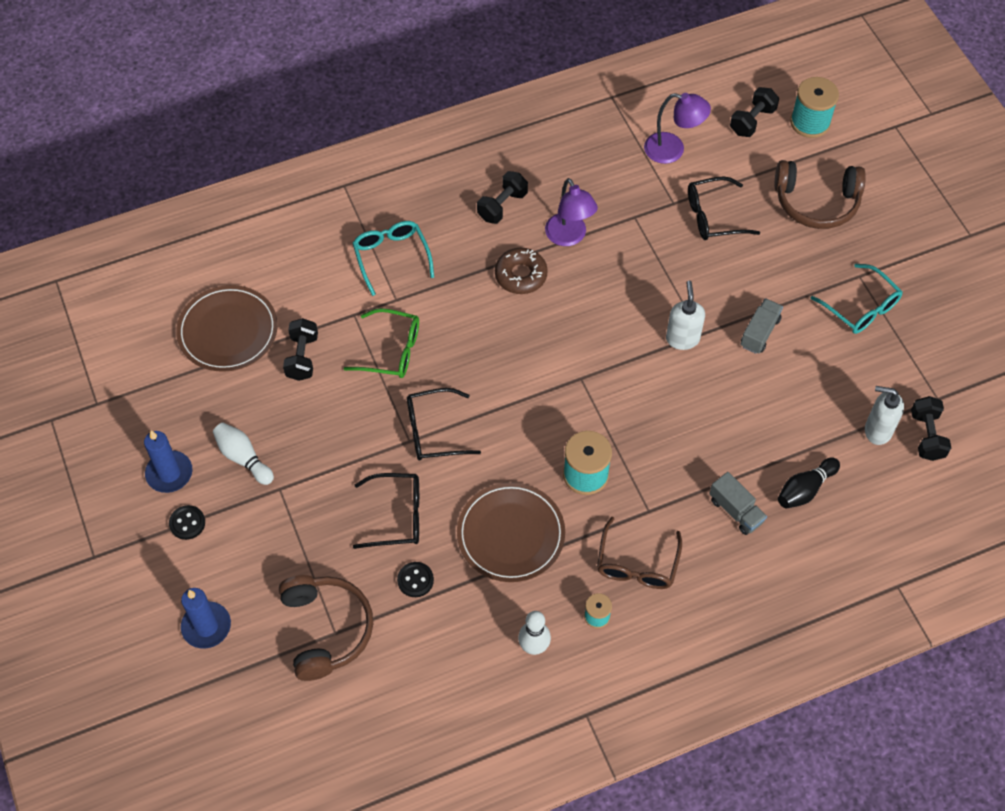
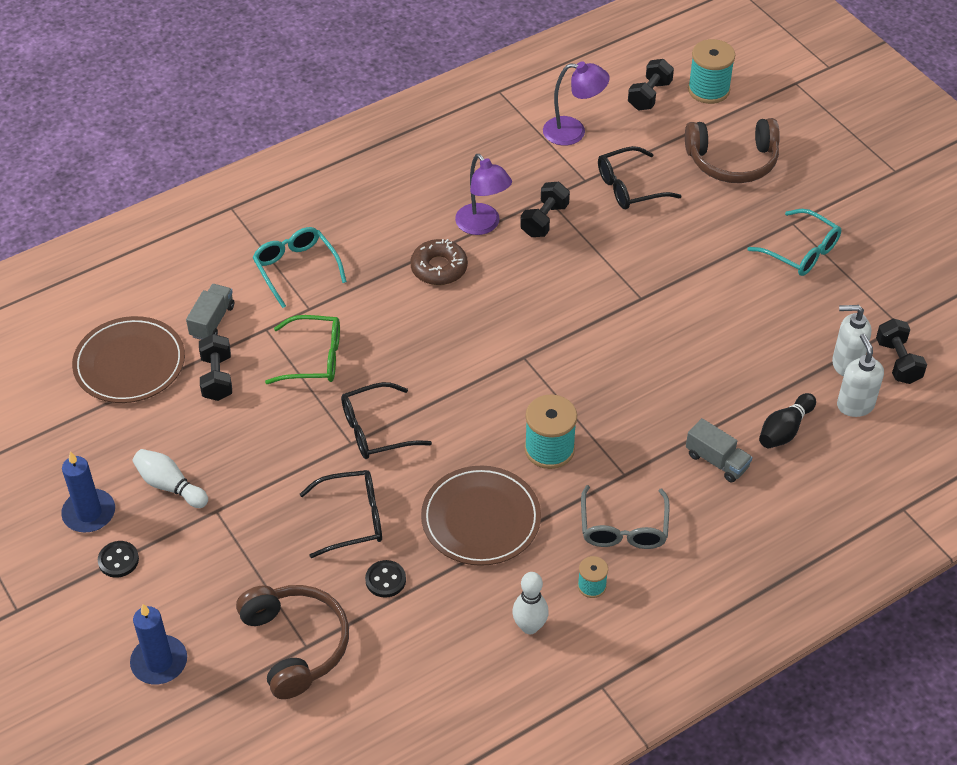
camera: 10 degrees left, 10 degrees down
(502, 206) = (405, 205): black dumbbell -> black dumbbell (544, 220)
(637, 564) = (623, 528): brown glasses -> grey glasses
(682, 338) = (623, 305): white soap dispenser -> white soap dispenser (855, 405)
(759, 333) = (702, 289): grey truck -> grey truck (212, 321)

